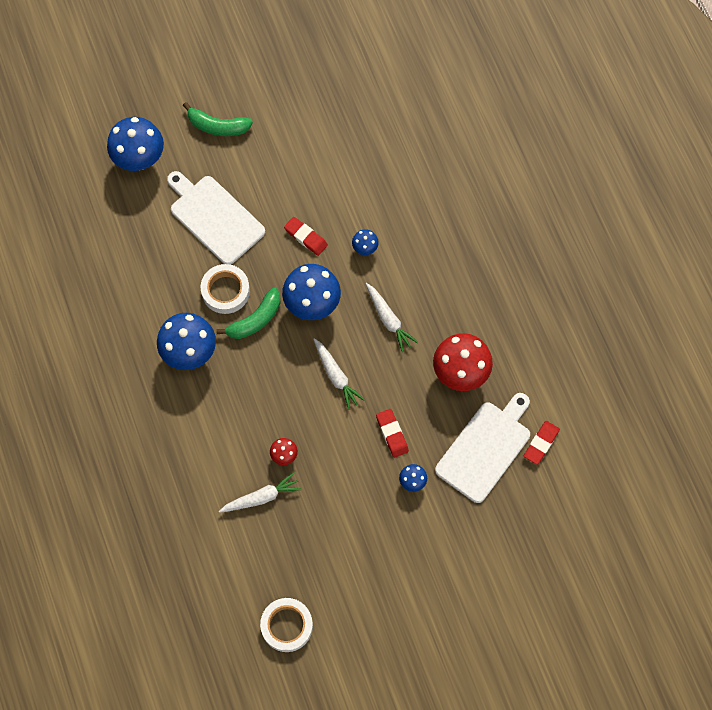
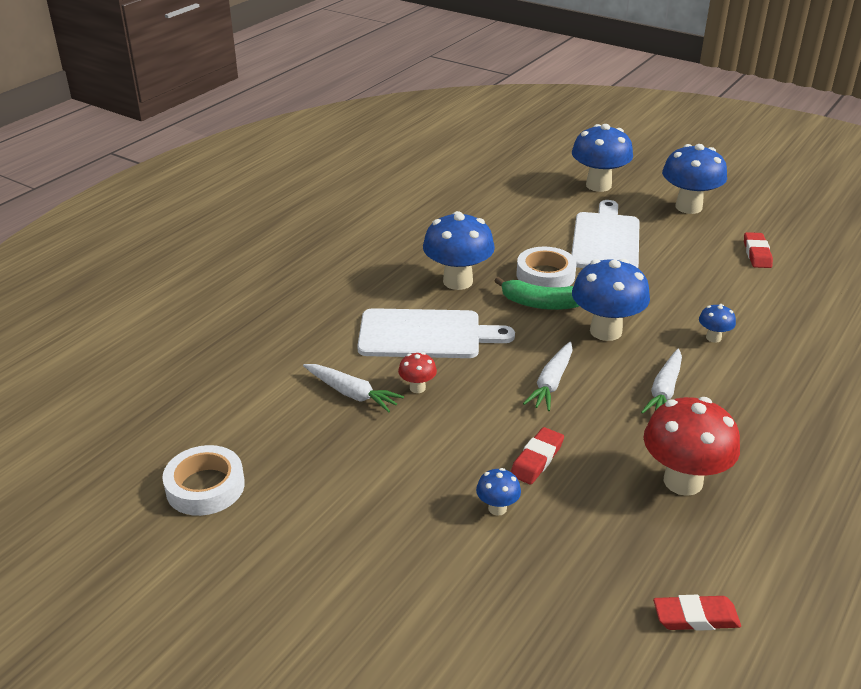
camera: 55 degrees right, 35 degrees down
(217, 126) = (688, 207): green banana -> blue mushroom
(306, 237) = (666, 296): red eraser -> red eraser (757, 254)
(485, 448) = (618, 558): white cutting board -> white cutting board (425, 334)

